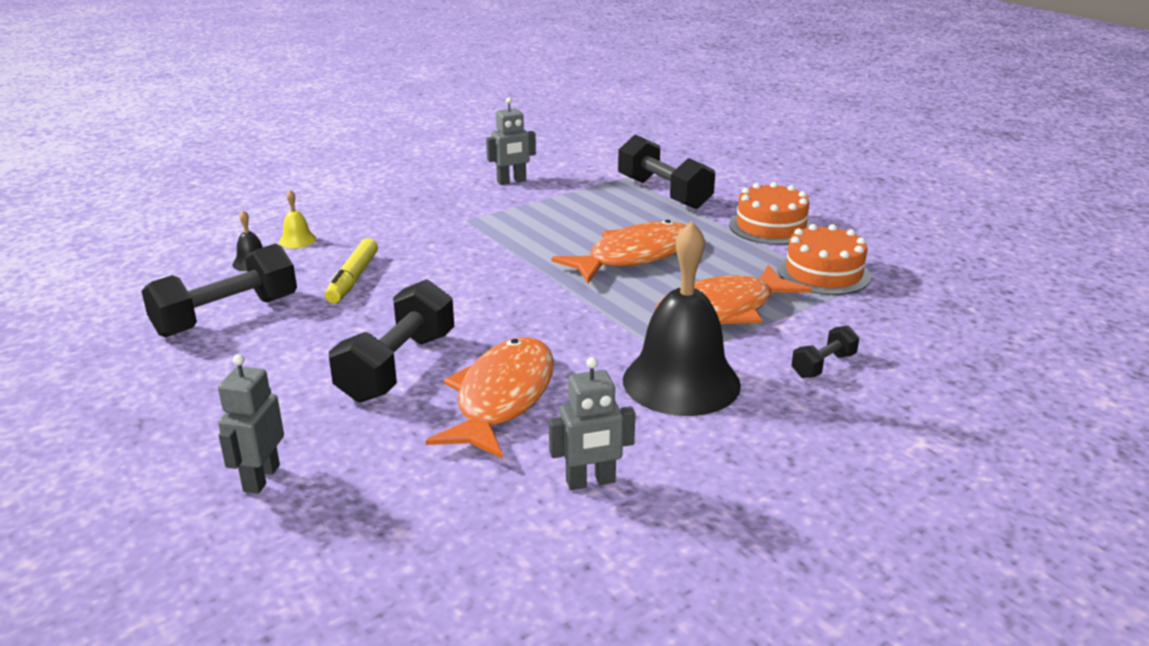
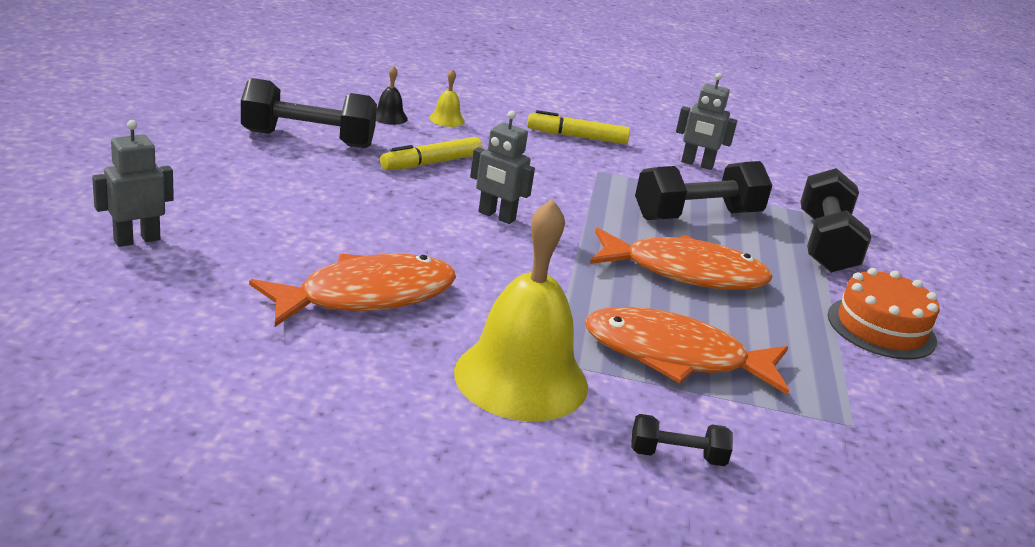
camera: 40 degrees right, 0 degrees up
(397, 367) = (343, 232): black dumbbell -> black dumbbell (697, 216)
(408, 203) = (577, 137): none -> yellow marker
(590, 482) = (308, 388): grey robot -> grey robot (496, 216)
(681, 382) = (521, 378): black bell -> yellow bell
(823, 273) = (851, 394): orange cake -> none

